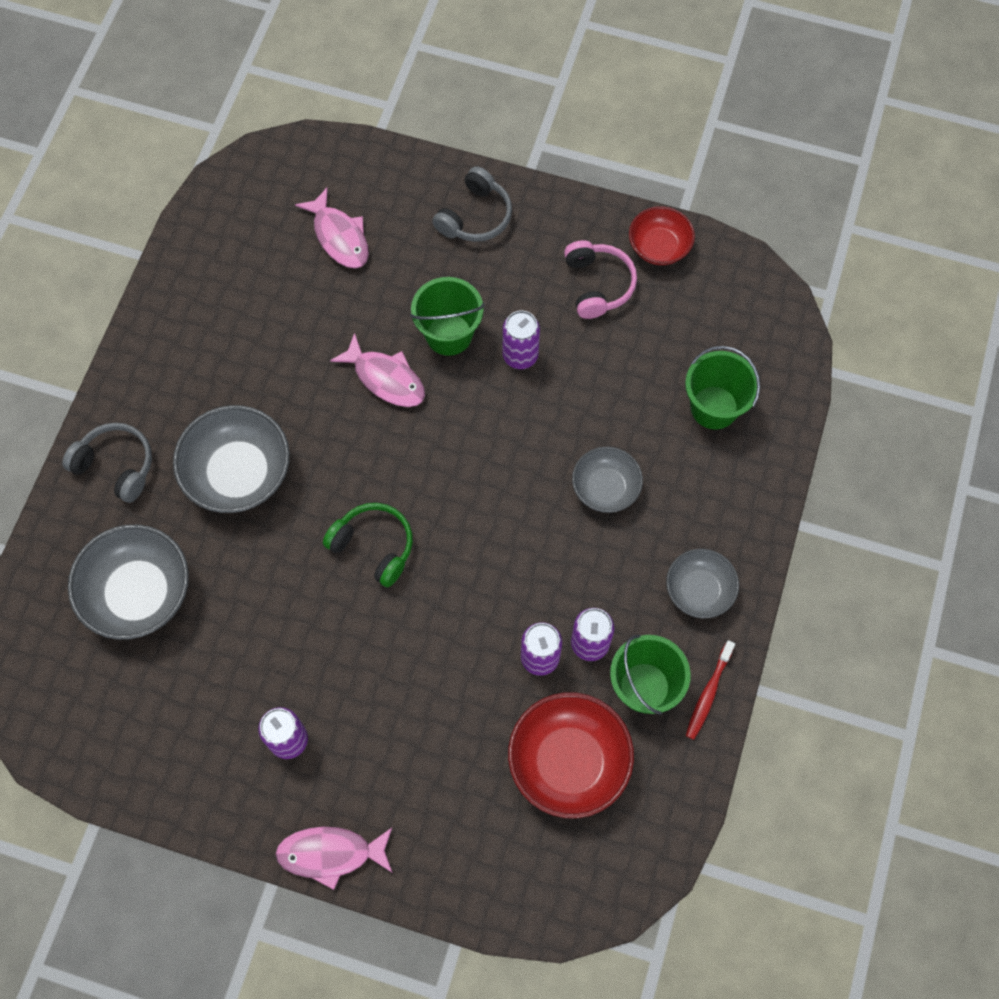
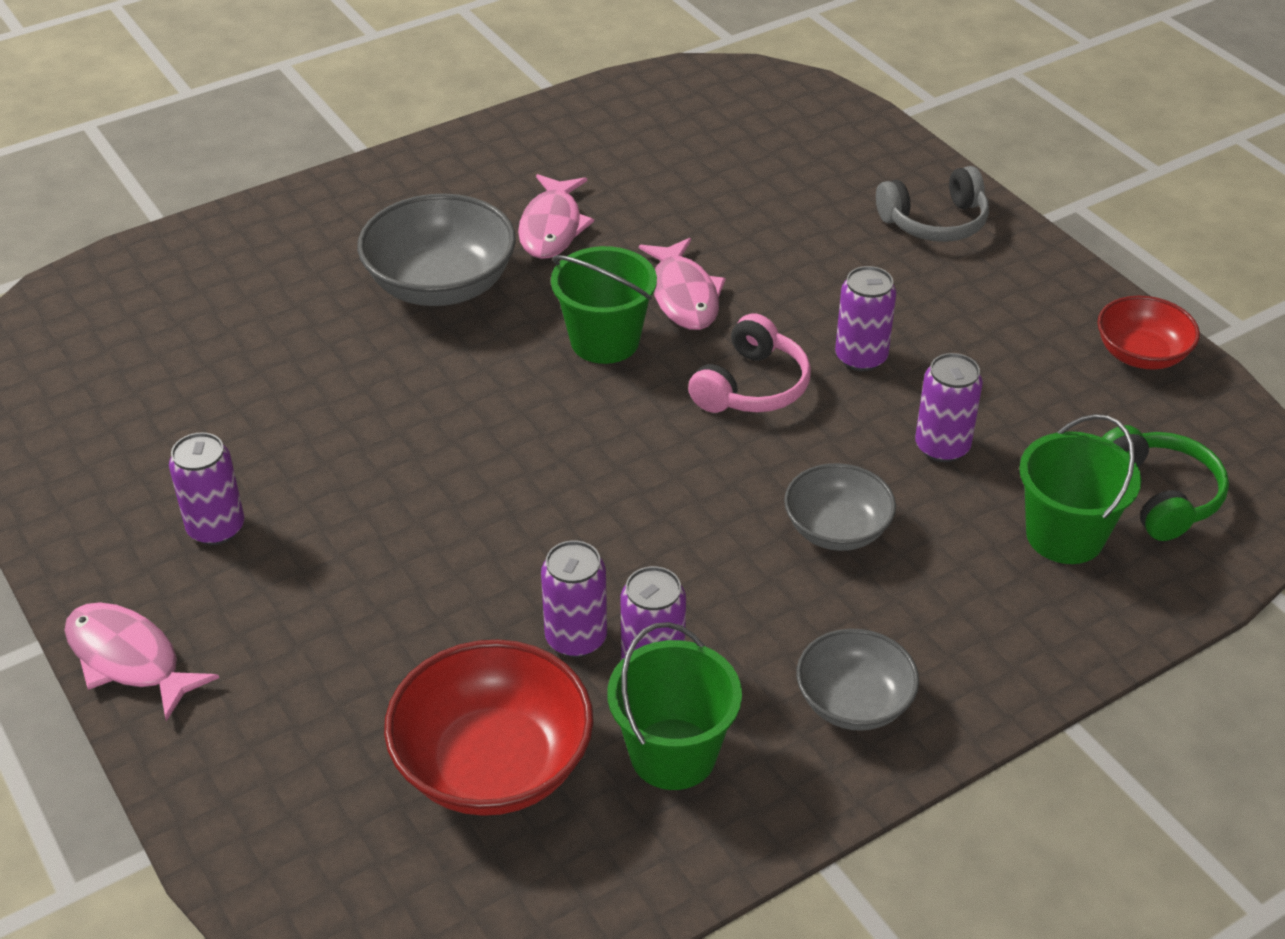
camera: 40 degrees right, 25 degrees down
(116, 466) = (334, 215): grey headphones -> none
(138, 593) = (230, 319): grey bowl -> none
(339, 237) = (763, 166): pink fish -> pink fish (552, 227)
(373, 546) = (506, 422): green headphones -> green headphones (1159, 495)
(449, 334) = (796, 298): green bucket -> green bucket (605, 341)
(598, 285) = (1025, 347): pink headphones -> pink headphones (751, 386)
(611, 390) = (942, 447): none -> purple can
(708, 693) = (752, 819): red toothbrush -> none

